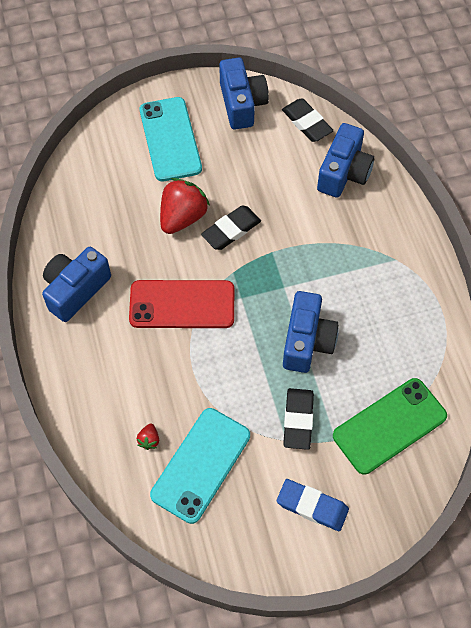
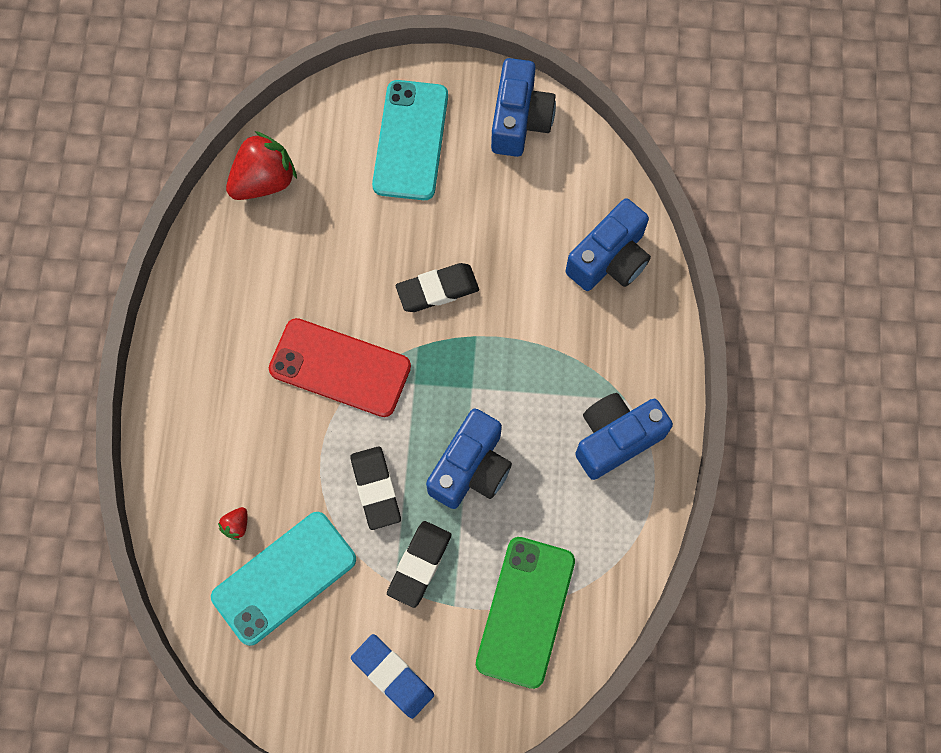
camera: 20 degrees right, 10 degrees up
(75, 290) = (222, 305): blue camera -> blue camera (616, 438)
(182, 217) = (385, 252): red strawberry -> red strawberry (264, 181)
(307, 123) = (591, 174): black eraser -> black eraser (376, 489)
(389, 426) = (525, 611): green phone -> green phone turned 60 degrees counterclockwise

